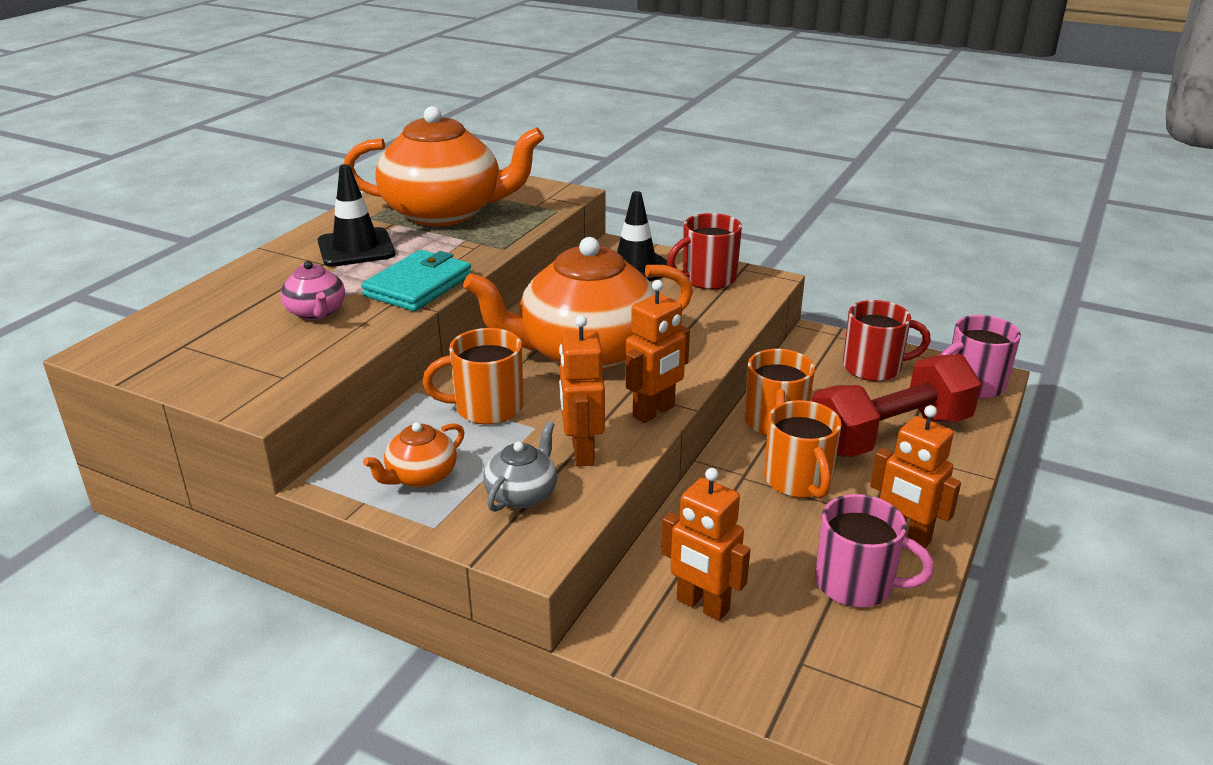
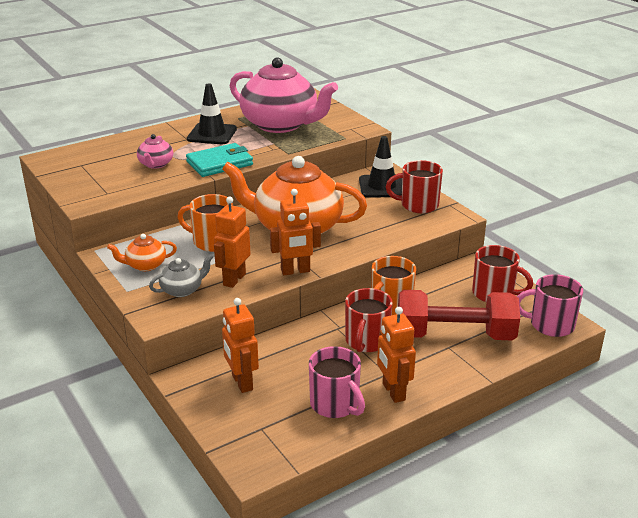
camera: 30 degrees right, 0 degrees up
(445, 213) = (281, 124): orange teapot -> pink teapot
(798, 481) = (366, 341): orange mug -> red mug

